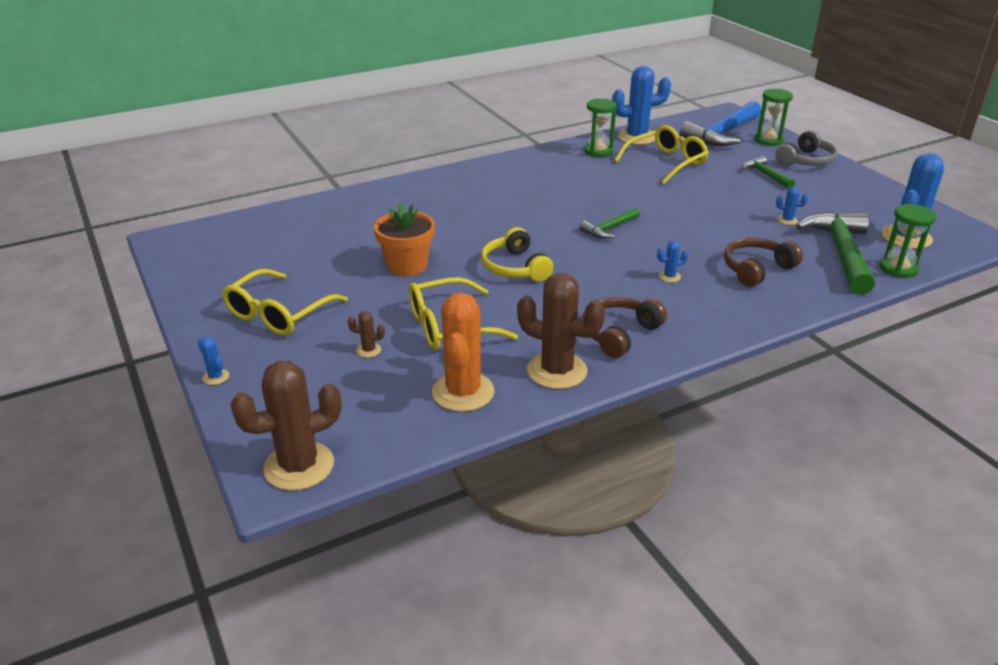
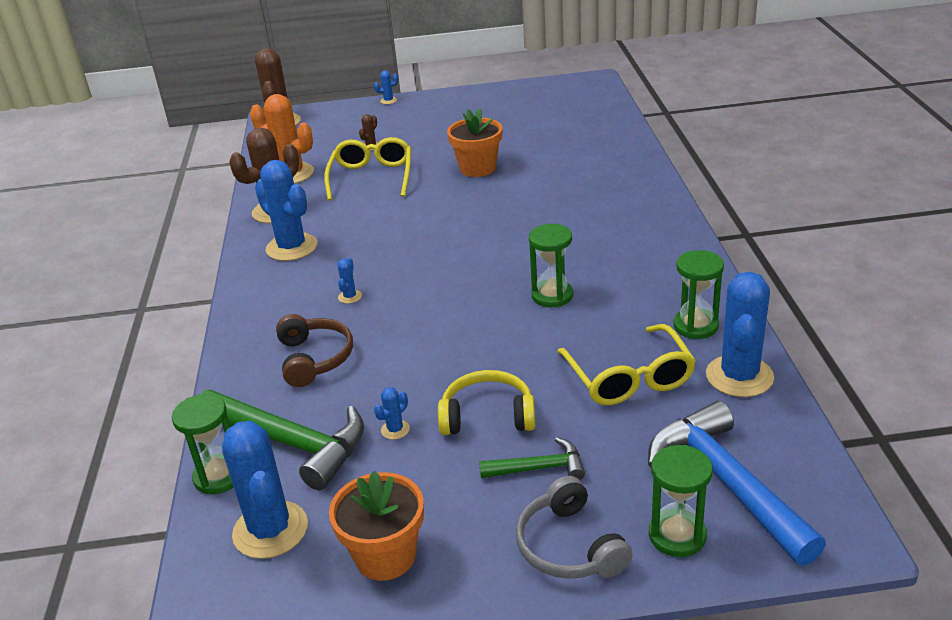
camera: 115 degrees right, 0 degrees up
(278, 314) = (446, 118): yellow glasses -> none
(515, 267) = (435, 216): yellow headphones -> yellow headphones (488, 416)
(600, 196) = (552, 295): none -> green hourglass
(609, 229) = (470, 284): green hammer -> none
(619, 334) = (291, 247): brown headphones -> blue cactus
(873, 201) = (385, 556): none -> orange flower pot

